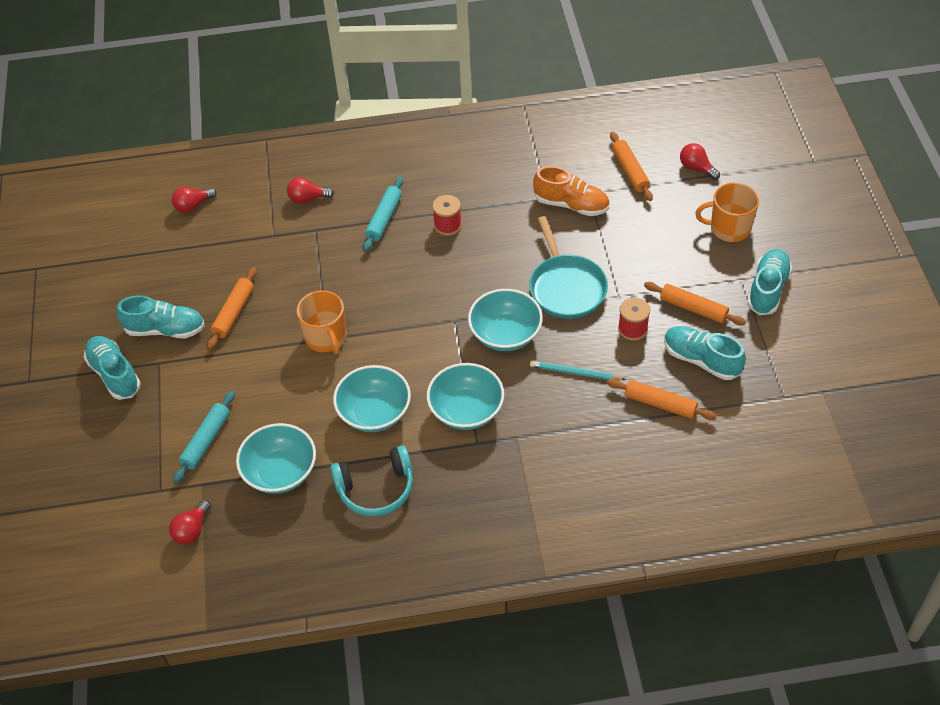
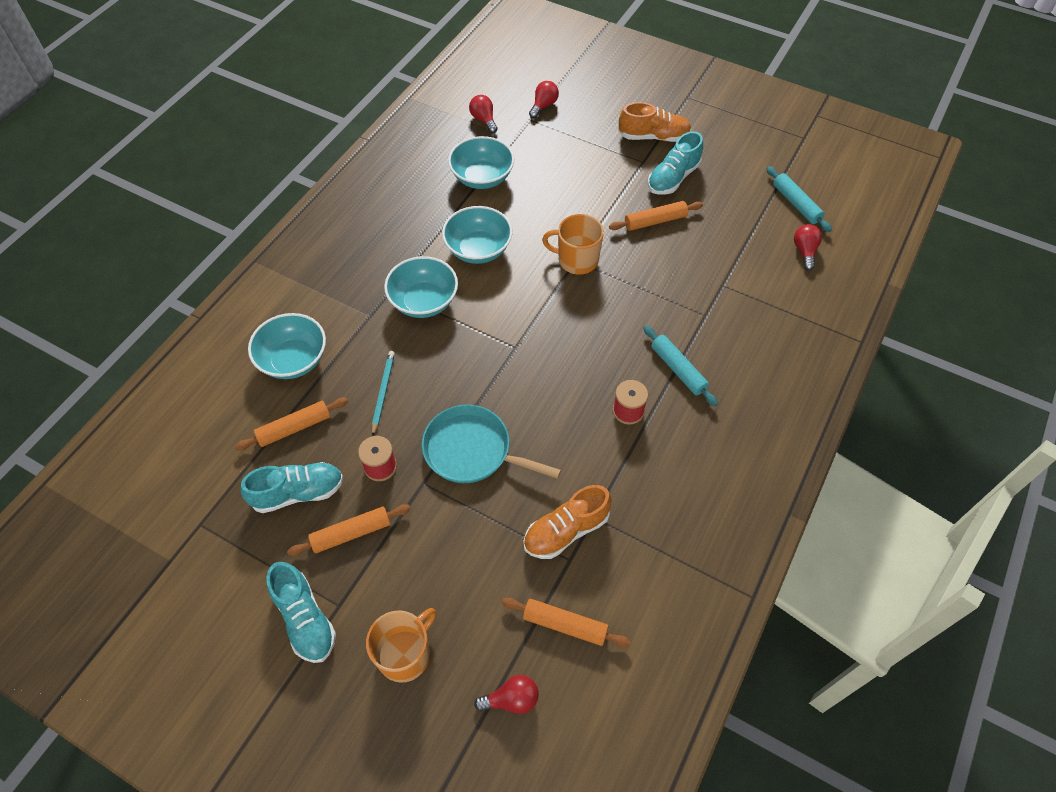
camera: 125 degrees right, 5 degrees up
(114, 374) = (653, 137): turquoise shoe -> orange shoe
(206, 441) = (547, 155): turquoise rolling pin -> turquoise rolling pin (796, 204)
(233, 312) = (655, 221): orange rolling pin -> orange rolling pin turned 75 degrees counterclockwise
(307, 198) = (751, 330): red light bulb -> red light bulb (543, 106)
(376, 488) = (416, 216): turquoise headphones -> none
(505, 334) = (467, 372): turquoise bowl -> turquoise bowl (293, 360)
(575, 373) = (383, 392): turquoise pencil -> turquoise pencil turned 45 degrees counterclockwise

